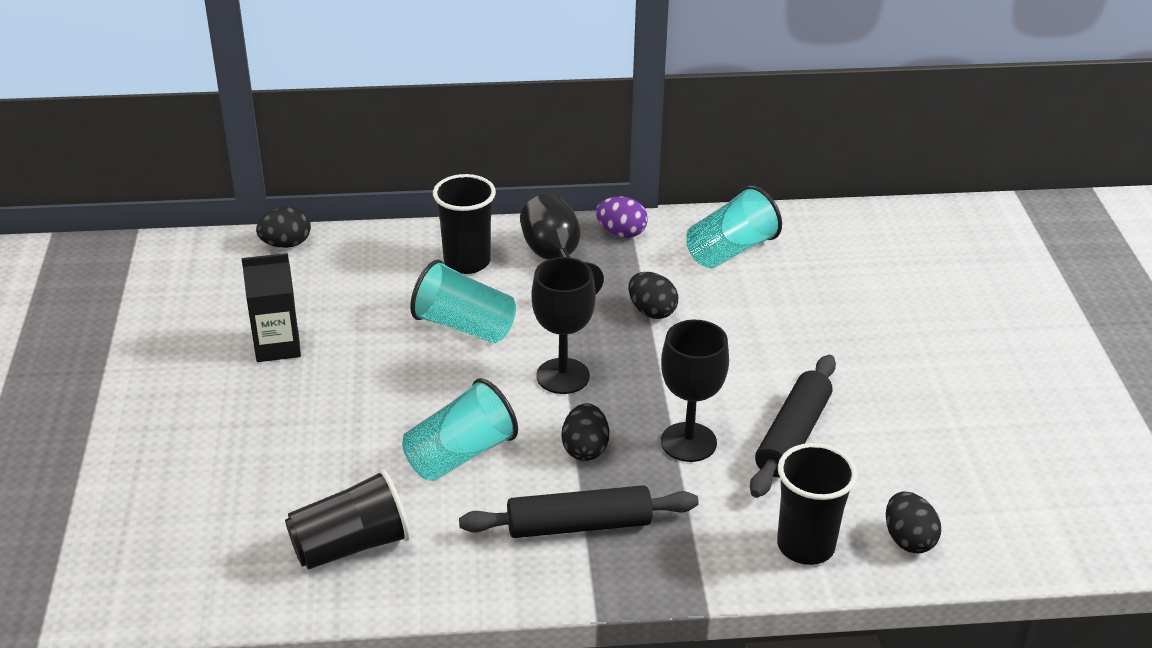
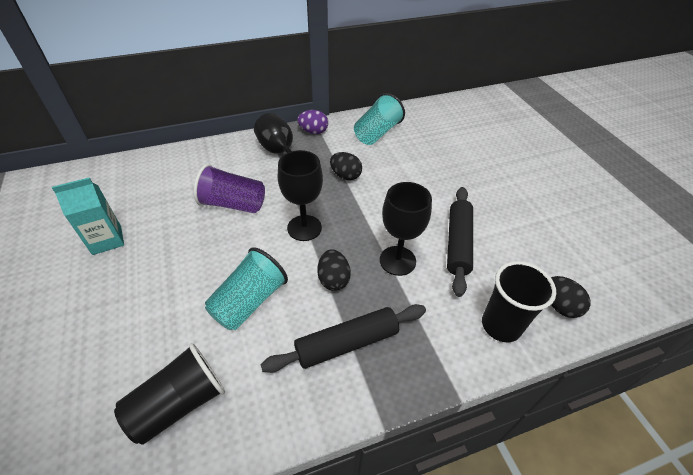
camera: 15 degrees left, 10 degrees up
(277, 346) = (107, 240): black carton -> turquoise carton
(286, 244) = (108, 167): black egg -> none
(464, 326) = (233, 204): turquoise cup -> purple cup
(467, 262) = (226, 162): black cup -> none

